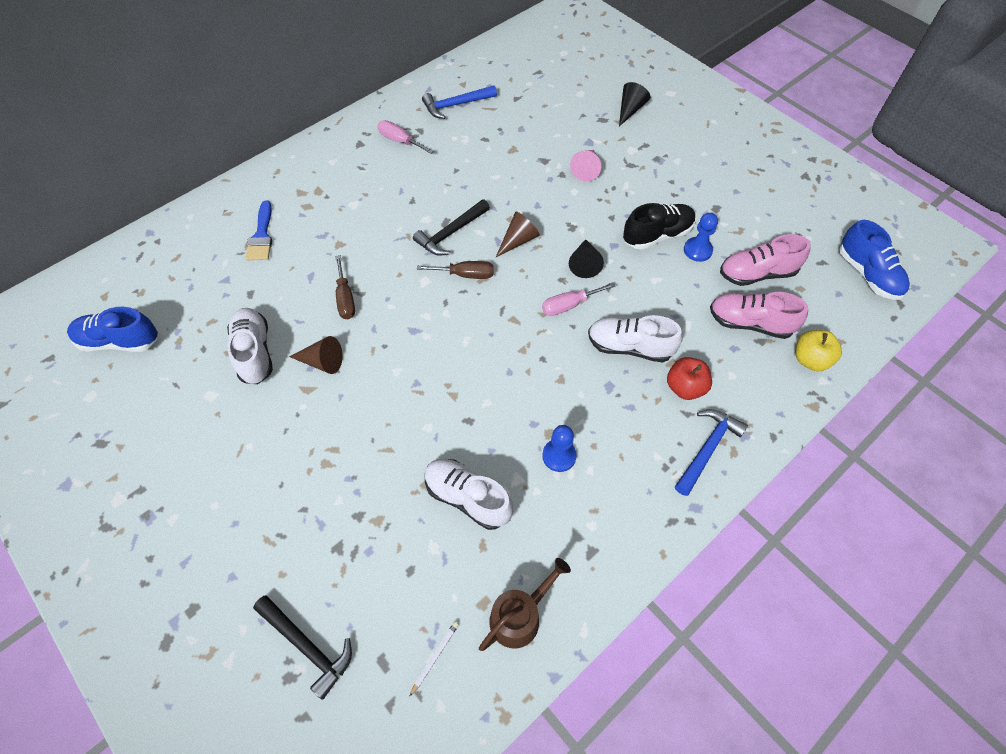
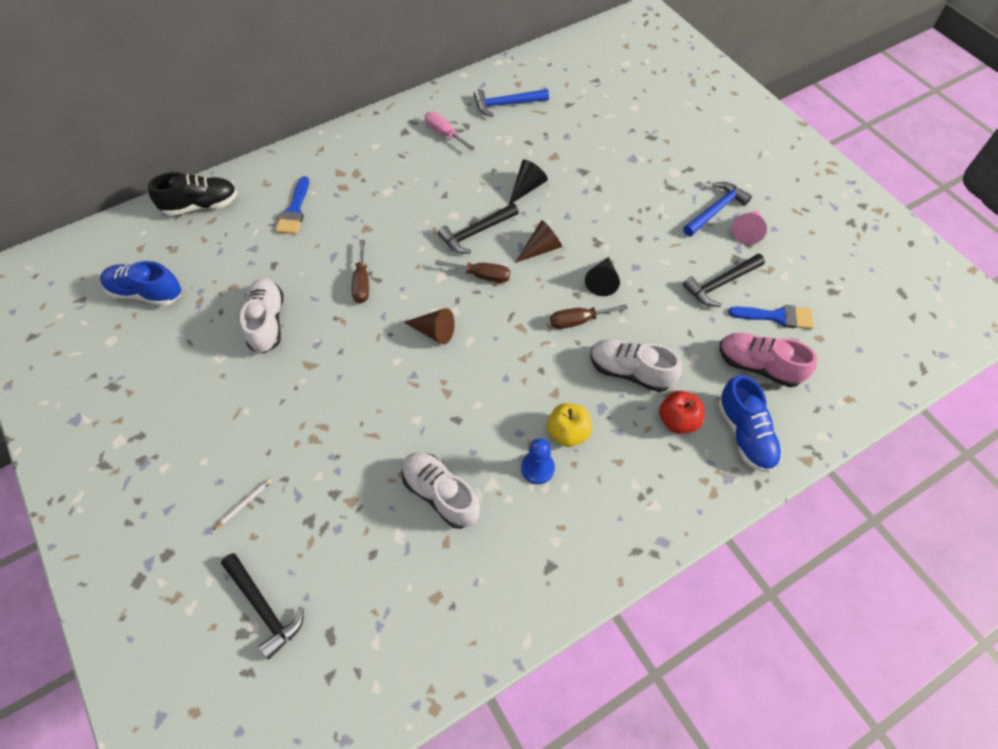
camera: 10 degrees right, 0 degrees up
(322, 362) = (328, 341): brown cone -> brown cone (434, 331)
(435, 657) = (380, 639): white pencil -> white pencil (244, 503)
(519, 616) = (468, 616): brown watering can -> none
(569, 305) = (578, 321): pink screwdriver -> brown screwdriver
(586, 169) = (624, 186): pink cone -> pink cone (748, 231)
(630, 110) = (681, 130): black cone -> black cone (527, 187)
(657, 235) = (682, 262): black shoe -> black shoe (201, 205)
(697, 250) = (720, 284): blue pawn -> black hammer
(707, 449) = (687, 485): blue hammer -> blue hammer (715, 210)
(757, 274) = (777, 316): pink shoe -> blue brush
(810, 359) = (813, 412): yellow apple -> yellow apple (568, 433)
(867, 274) = (895, 334): blue shoe -> blue shoe (745, 434)

